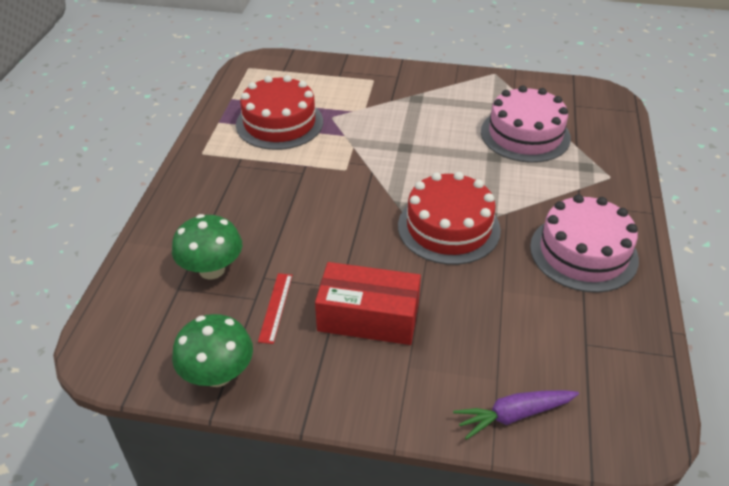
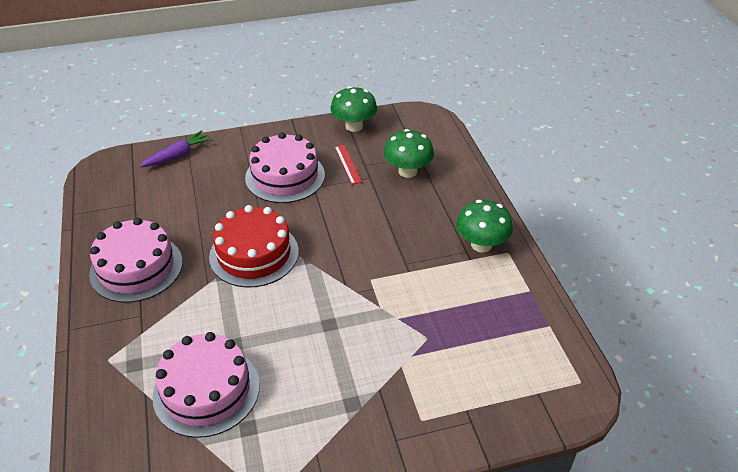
camera: 155 degrees right, 0 degrees up
(218, 166) = (481, 245): none -> green mushroom
(279, 123) = (472, 311): red cake -> none
(368, 317) = (285, 176): red box -> pink cake

